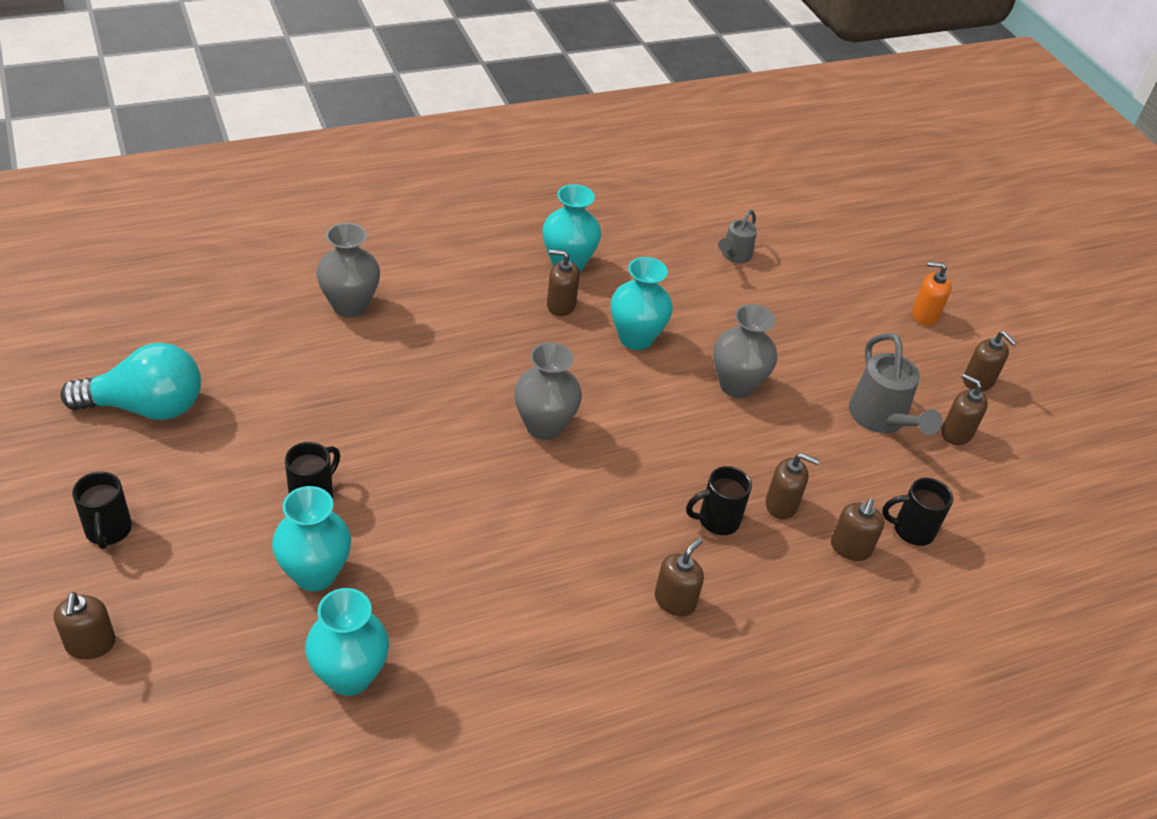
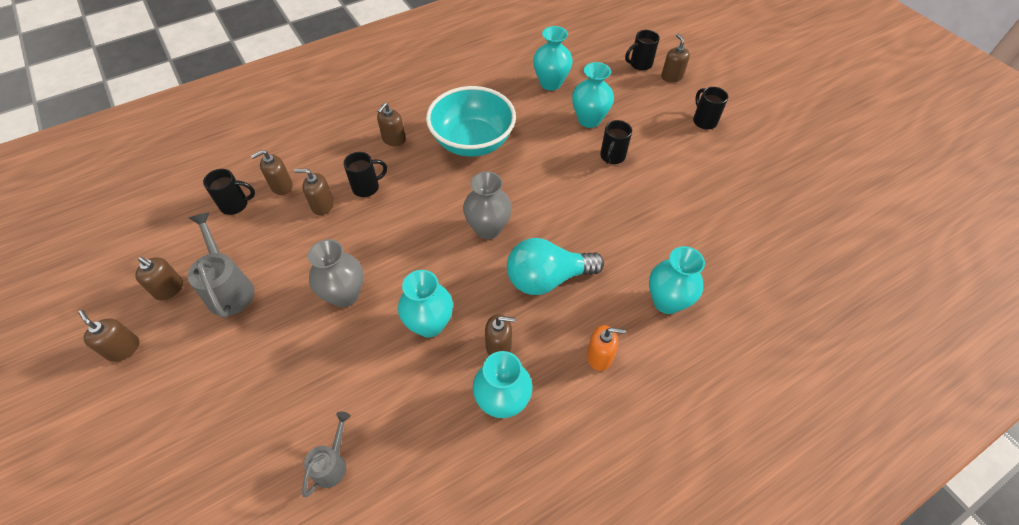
camera: 175 degrees right, 10 degrees up
(134, 692) = (639, 64): none -> black mug
(146, 407) = (742, 189): turquoise light bulb -> turquoise light bulb (547, 278)
(350, 306) = (667, 301): grey vase -> turquoise vase
(538, 569) = (472, 142): none -> turquoise bowl
(850, 548) = (281, 186): brown soap dispenser -> brown soap dispenser turned 135 degrees counterclockwise
(924, 315) = (142, 424): orange soap dispenser -> orange soap dispenser (599, 356)

